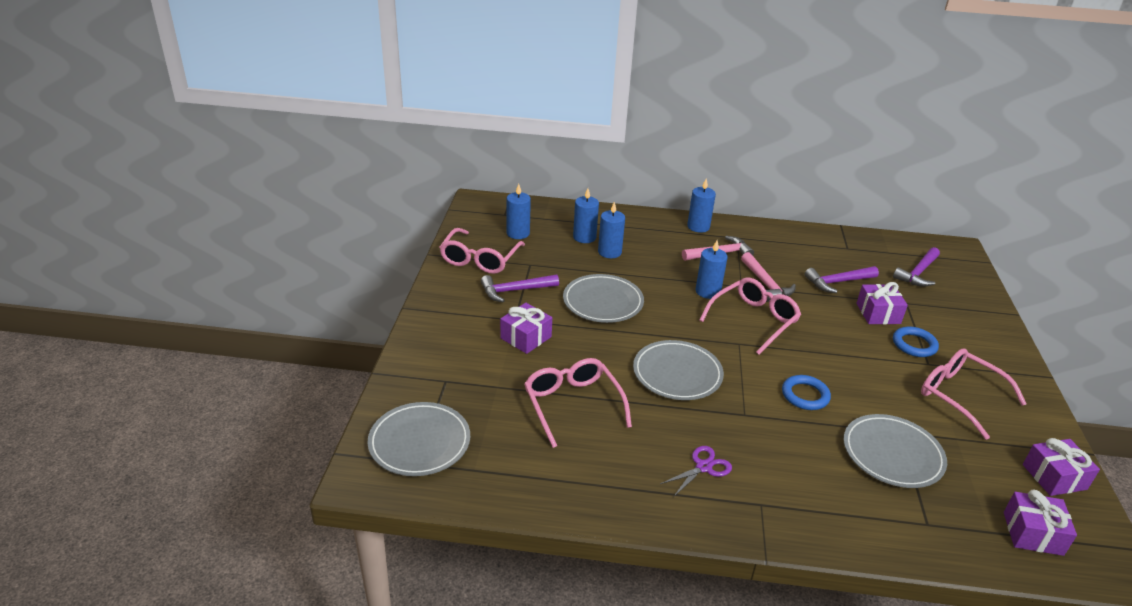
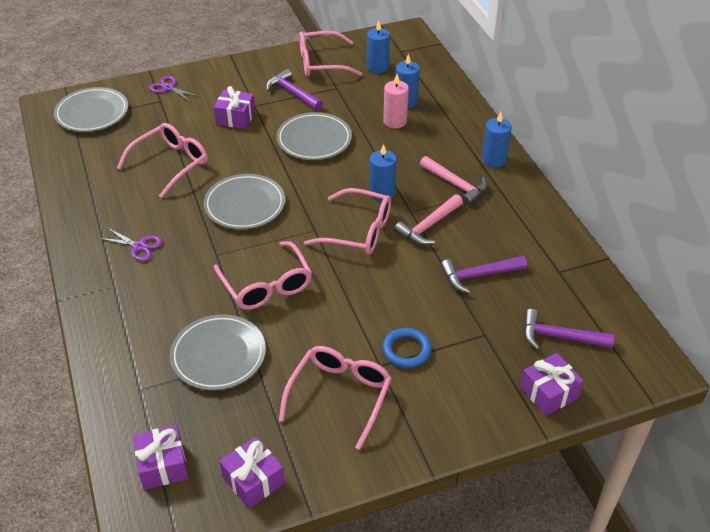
camera: 65 degrees right, 10 degrees up
(425, 367) = (168, 88): none -> purple scissors
(609, 252) = (395, 121): blue candle -> pink candle
(805, 395) = (266, 285): blue ring -> pink glasses
(838, 282) = (478, 276): purple hammer -> purple hammer turned 60 degrees counterclockwise
(878, 313) = (443, 315): purple gift -> purple gift (549, 392)

